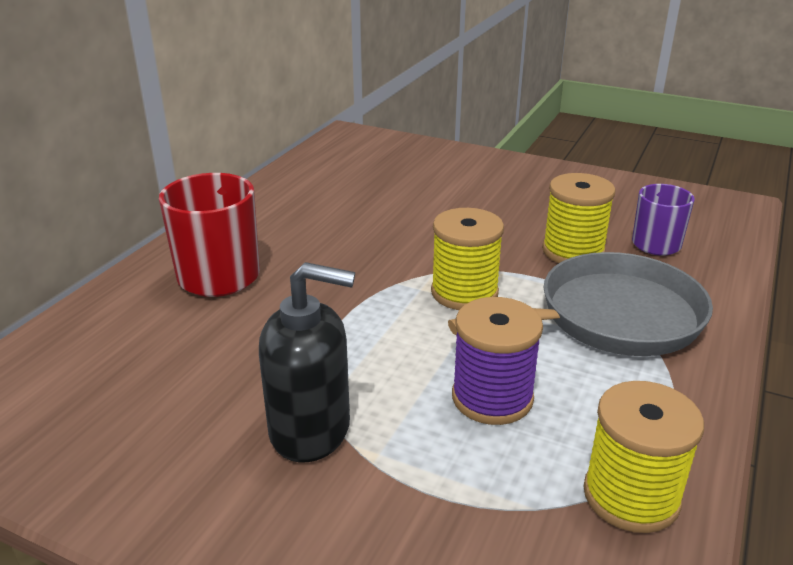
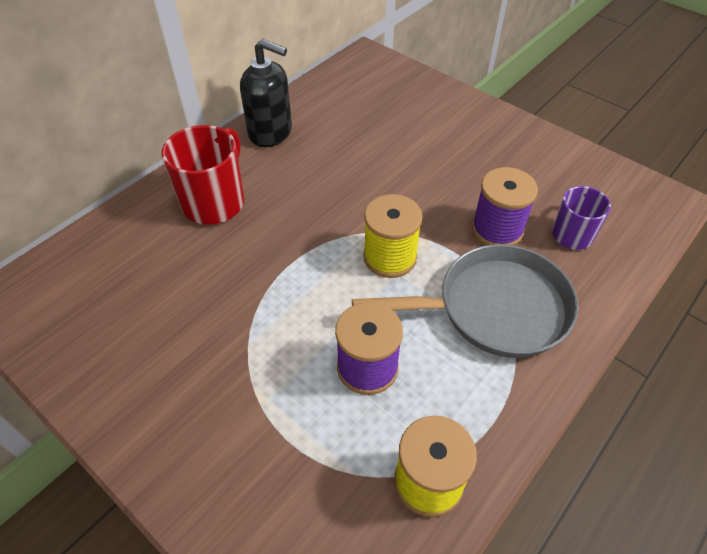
camera: 15 degrees right, 20 degrees up
(311, 430) = (229, 367): black soap dispenser -> black soap dispenser (271, 132)
(573, 251) = (497, 229): yellow spool -> purple spool

